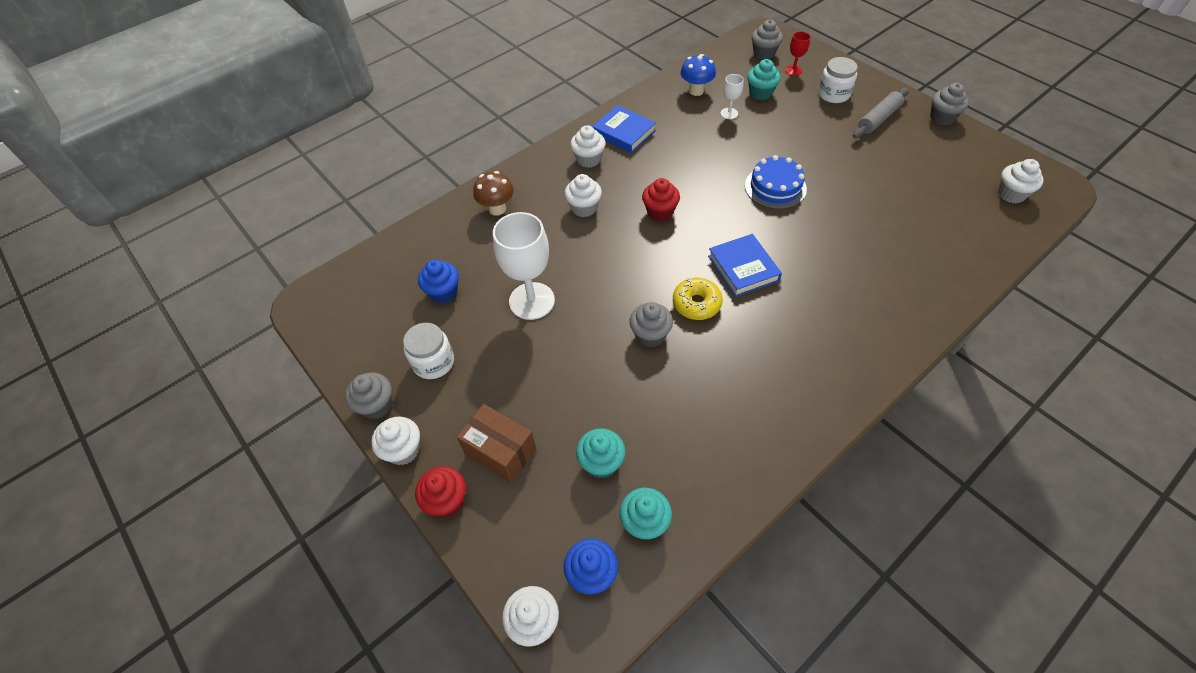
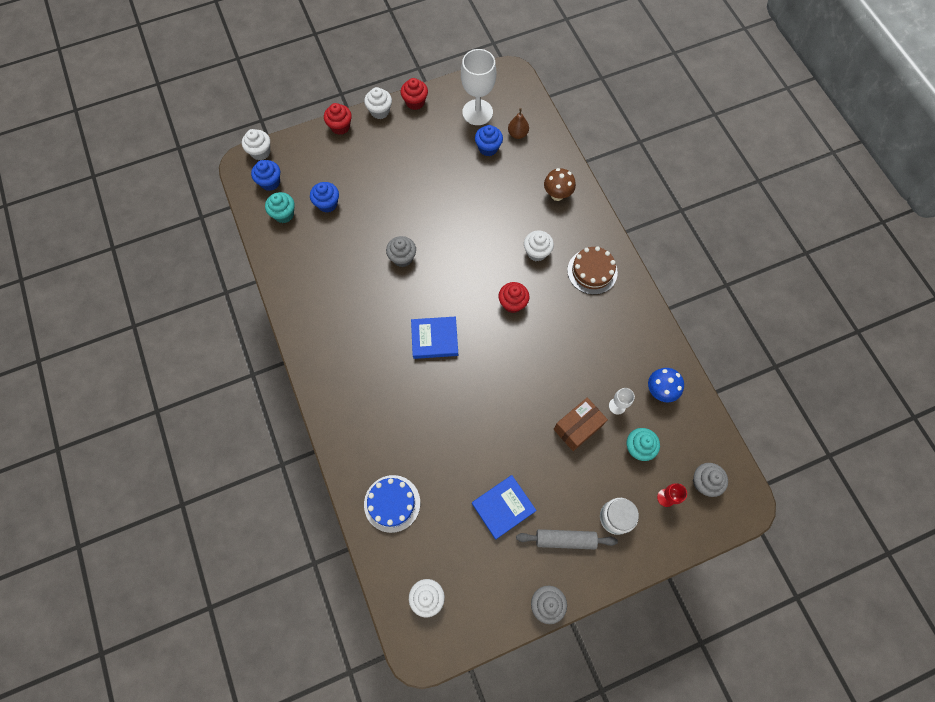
camera: 105 degrees right, 15 degrees up
(376, 405) = (415, 102): grey cupcake -> red cupcake
(413, 268) = (517, 134): none -> brown pear
(433, 362) = (434, 134): white jar -> none
(500, 451) = (358, 156): brown box -> brown box (577, 427)
(532, 301) = (460, 197): white goblet -> white goblet (477, 112)
(588, 159) = (592, 271): white cupcake -> brown cake
(601, 463) = (327, 204): turquoise cupcake -> blue cupcake
(624, 133) = (618, 308): blue book -> blue book (503, 507)
(696, 303) = (416, 295): yellow donut -> none
(775, 187) = (508, 401): blue cake -> blue cake (392, 503)
(878, 119) = (565, 539): grey rolling pin -> grey rolling pin turned 60 degrees counterclockwise

